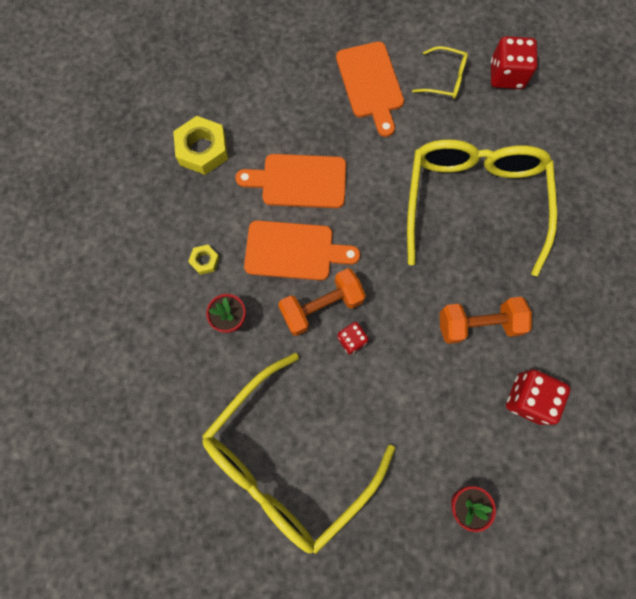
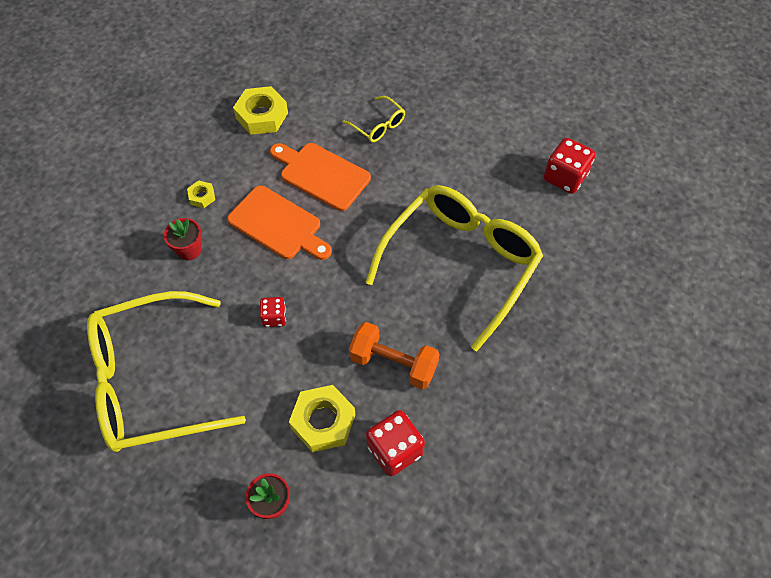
camera: 30 degrees right, 15 degrees down
(321, 306) = (269, 278): orange dumbbell -> none
(370, 84) = (436, 130): orange cutting board -> none
(445, 79) = (505, 155): yellow glasses -> yellow glasses (378, 126)
(456, 408) = (323, 421): none -> yellow nut

